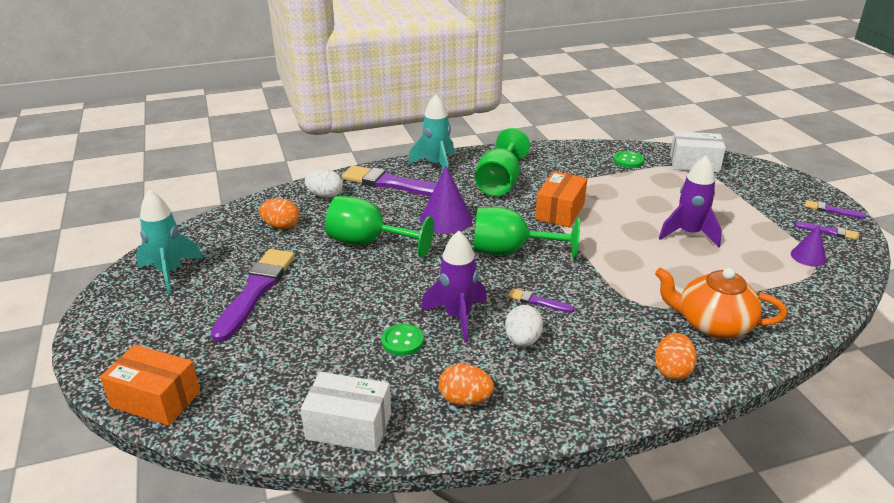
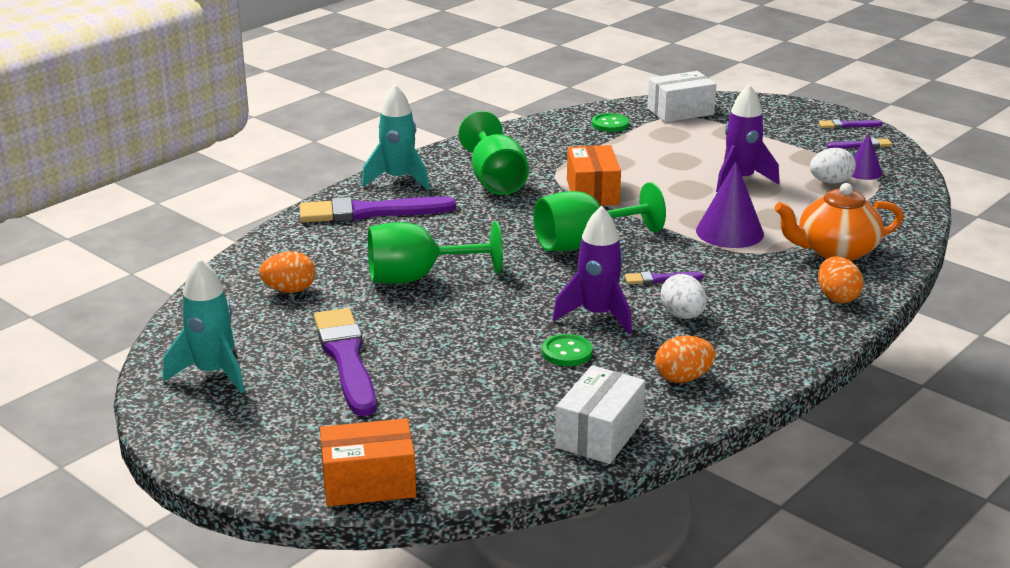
camera: 30 degrees left, 5 degrees down
(325, 196) = (302, 245): white egg -> white egg (830, 182)
(349, 426) = (599, 434): white box -> white box turned 45 degrees counterclockwise
(446, 219) = (477, 231): purple cone -> purple cone (729, 232)

